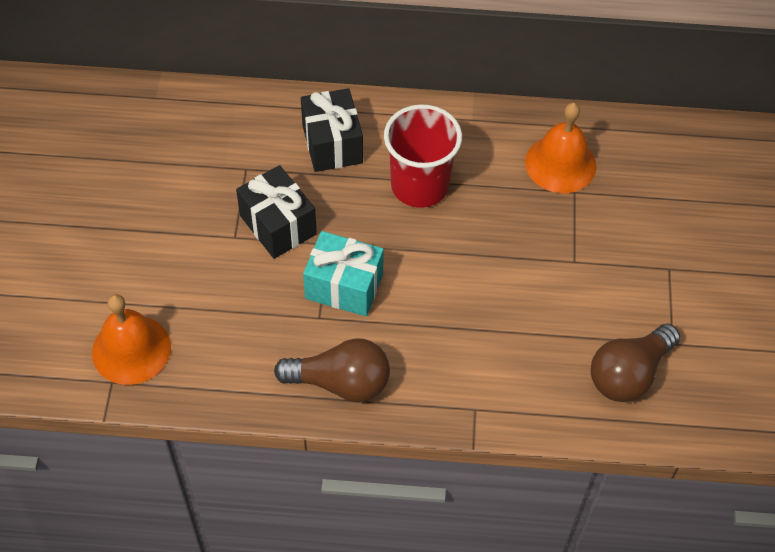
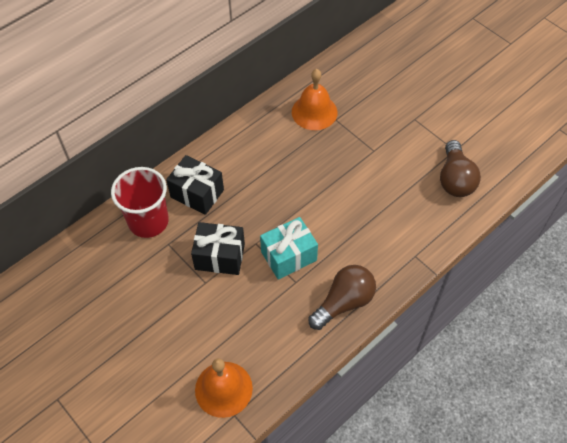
camera: 45 degrees left, 0 degrees up
(419, 186) = (264, 177): red cup -> red cup (148, 221)

